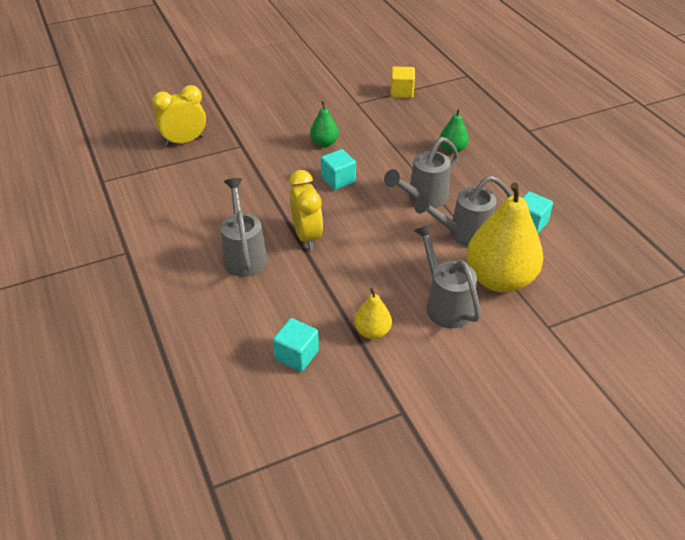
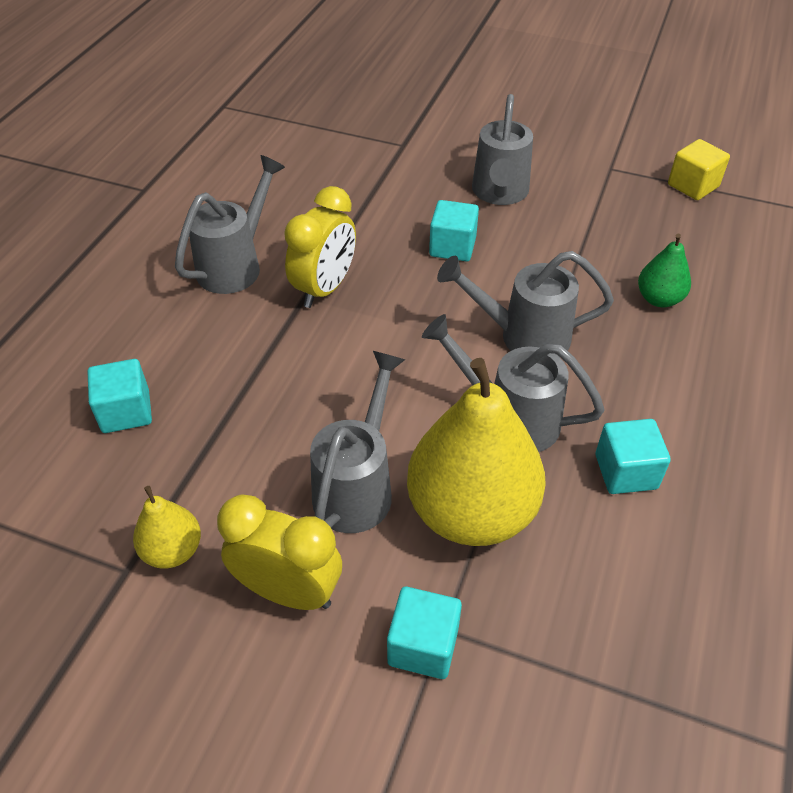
camera: 45 degrees right, 5 degrees up
(184, 141) = (352, 108): yellow clock -> yellow clock (288, 591)
(324, 143) = (499, 194): green pear -> grey watering can
(372, 332) = (232, 450): yellow pear -> yellow pear (173, 550)
(549, 338) = (423, 645): none -> turquoise cube

